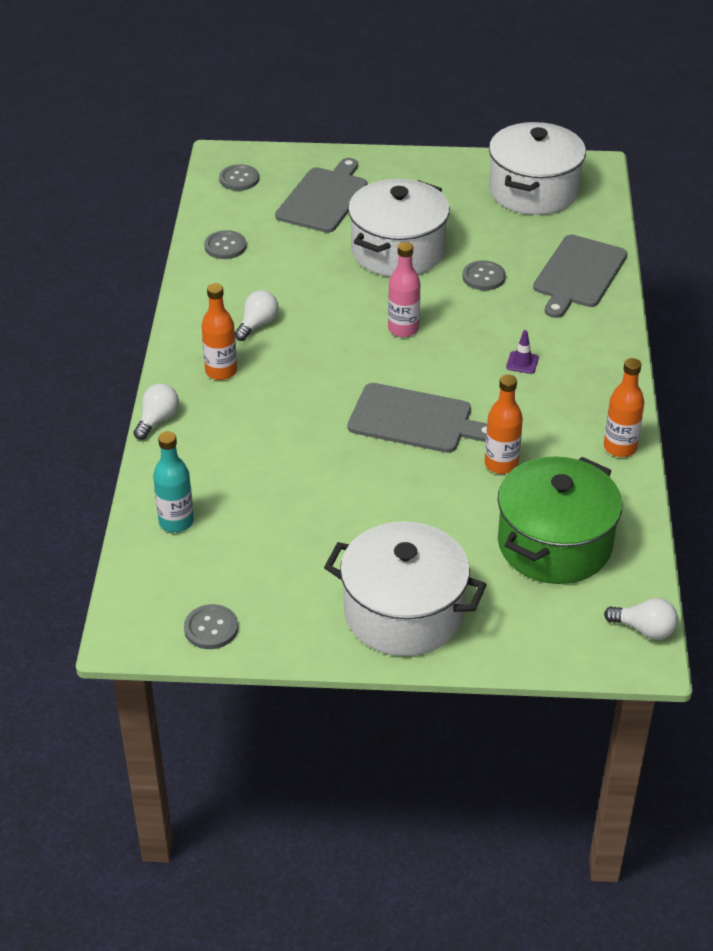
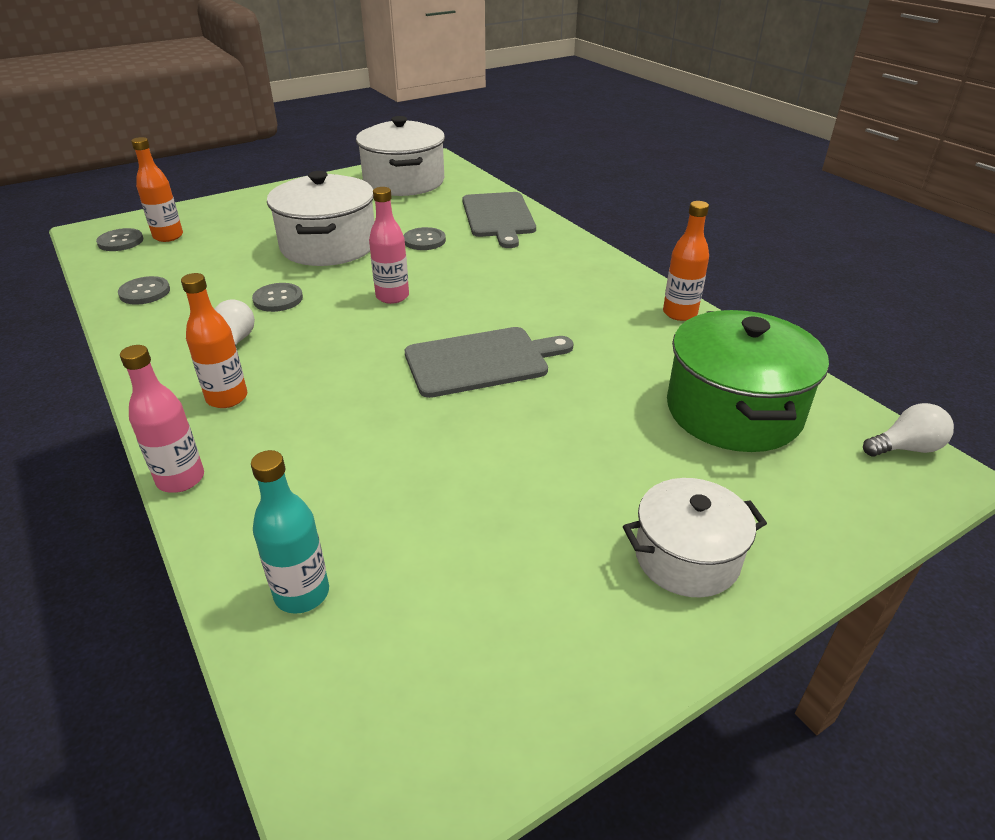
camera: 35 degrees left, 5 degrees down
(157, 420) = (181, 479): white light bulb -> pink bottle
(211, 628) = (480, 726): grey button -> grey button (278, 299)
(323, 198) = (221, 232): grey cutting board -> none
(403, 613) = (687, 557): white pot -> white pot, size x0.62
(501, 464) = (603, 365): orange bottle -> orange bottle (168, 236)
(522, 363) = (525, 284): purple traffic cone -> none

